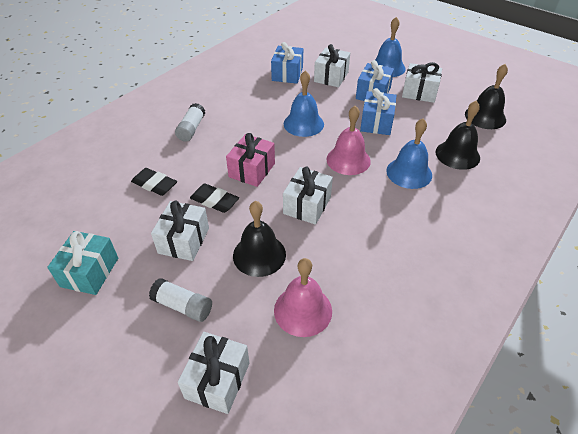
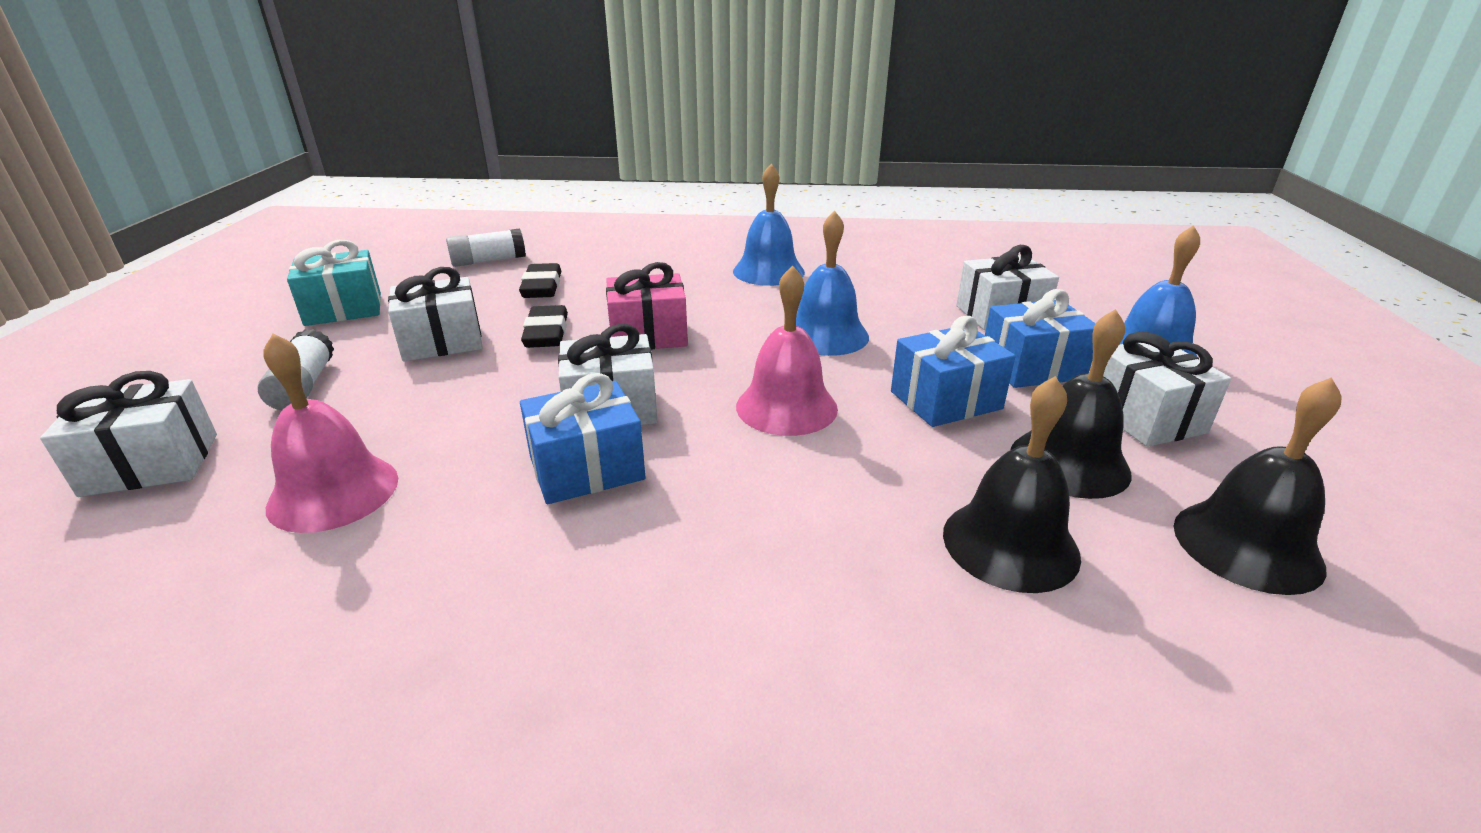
camera: 55 degrees right, 15 degrees down
(191, 129) = (687, 268): white glue stick -> white glue stick (488, 261)
(259, 255) = (450, 406): black bell -> black bell (1069, 462)
(287, 74) = (934, 281): blue gift -> blue gift (586, 468)
(409, 173) = (842, 490): blue bell -> blue bell (768, 271)

